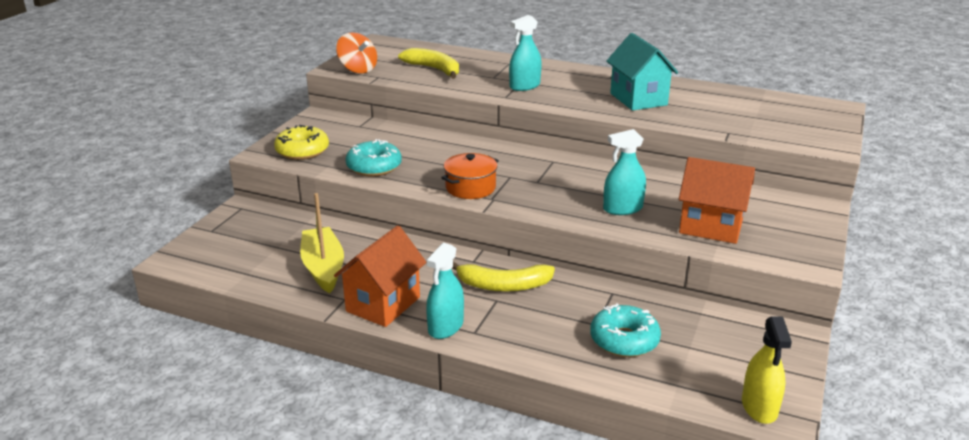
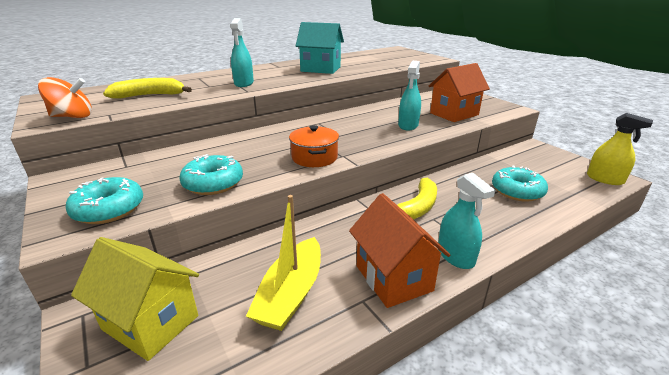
camera: 55 degrees left, 0 degrees up
(254, 231) = (150, 322): none -> yellow house
(302, 151) = (109, 209): yellow donut -> turquoise donut
(323, 268) = (291, 294): yellow boat -> yellow boat turned 90 degrees counterclockwise

